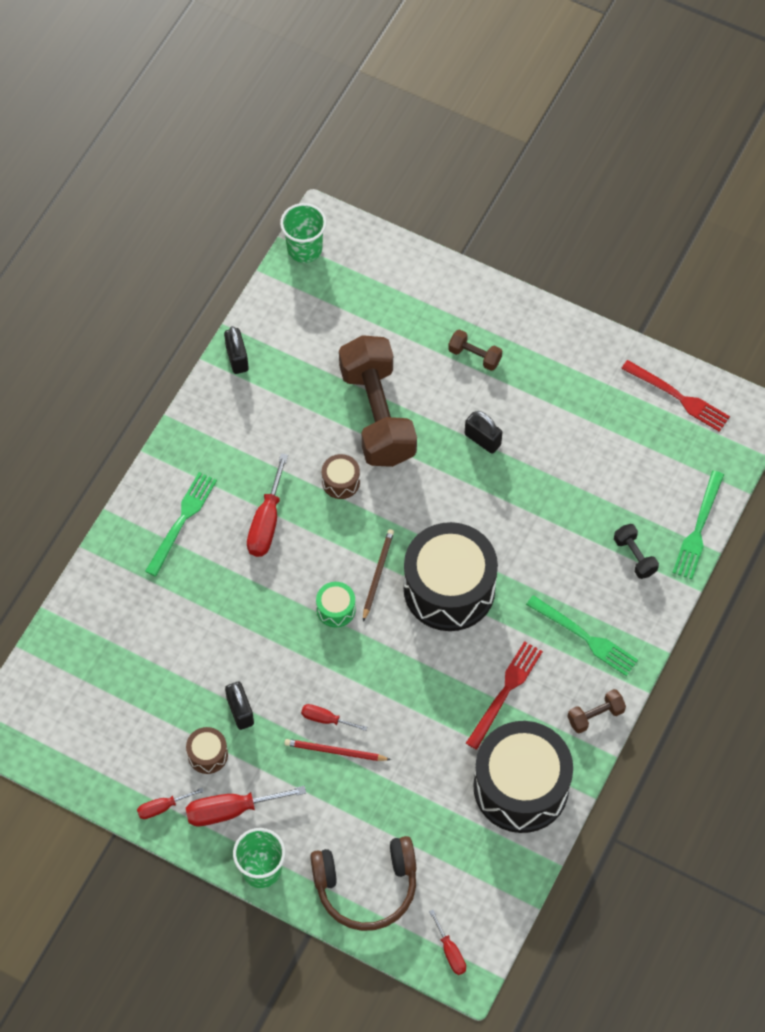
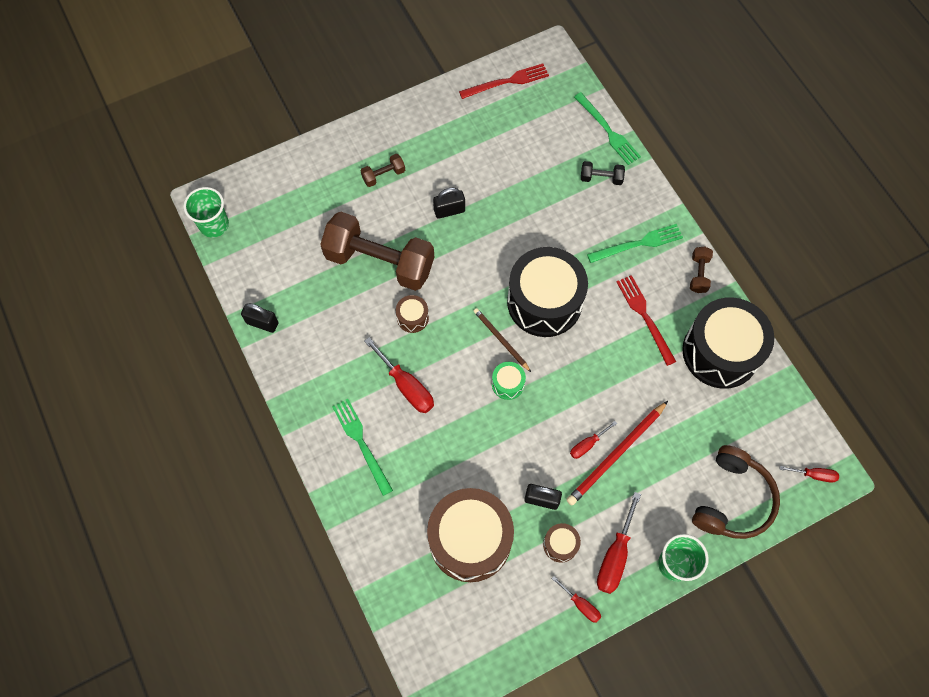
camera: 55 degrees left, 5 degrees up
(156, 673) = (470, 540): none -> brown drum
(162, 807) = (581, 604): red screwdriver -> red screwdriver turned 60 degrees counterclockwise
(335, 751) = (616, 454): red pencil -> red pencil, size x1.63

